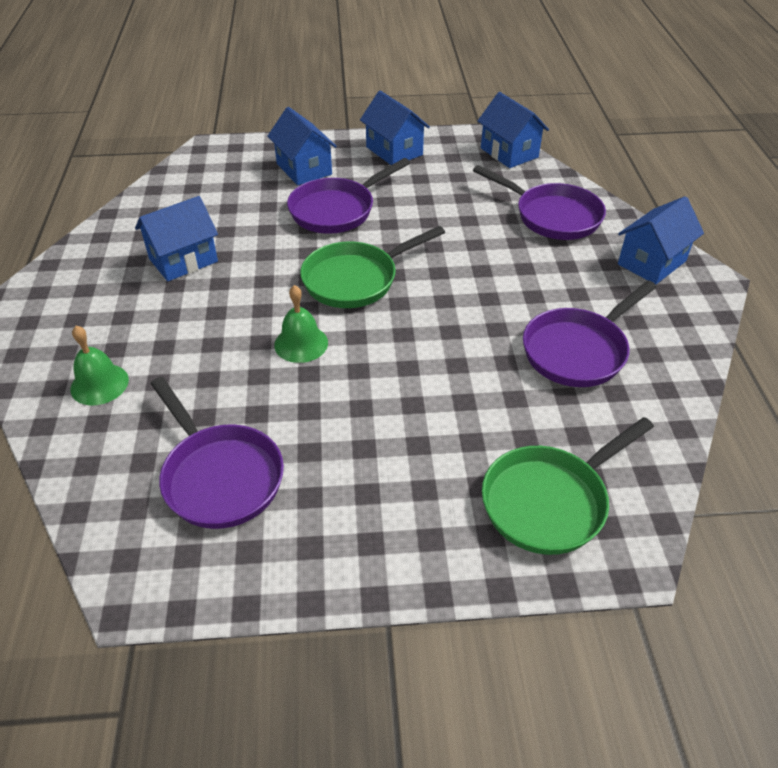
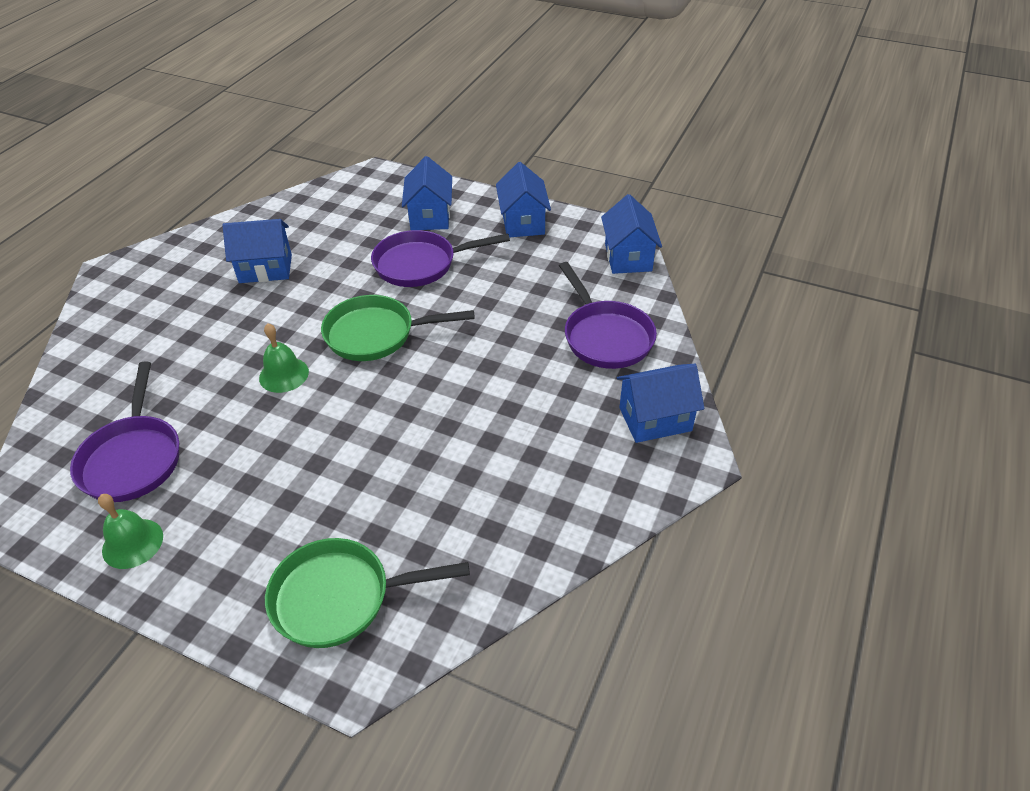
camera: 30 degrees right, 0 degrees up
(99, 384) = (123, 350): green bell -> green bell (132, 543)
(578, 351) = (497, 476): purple pan -> none

